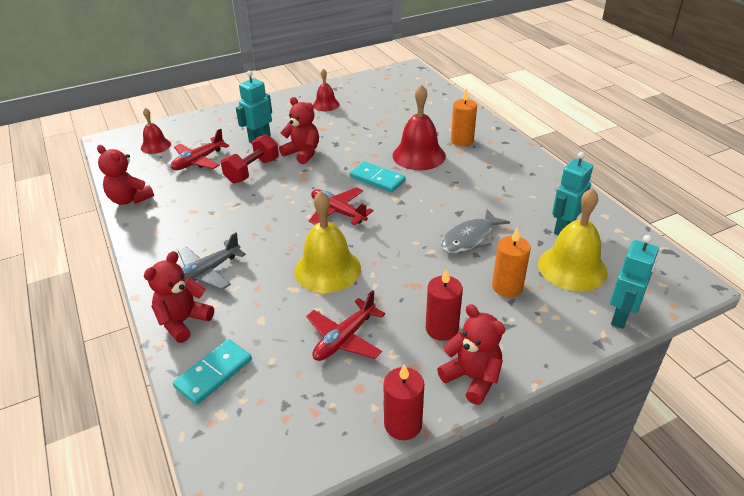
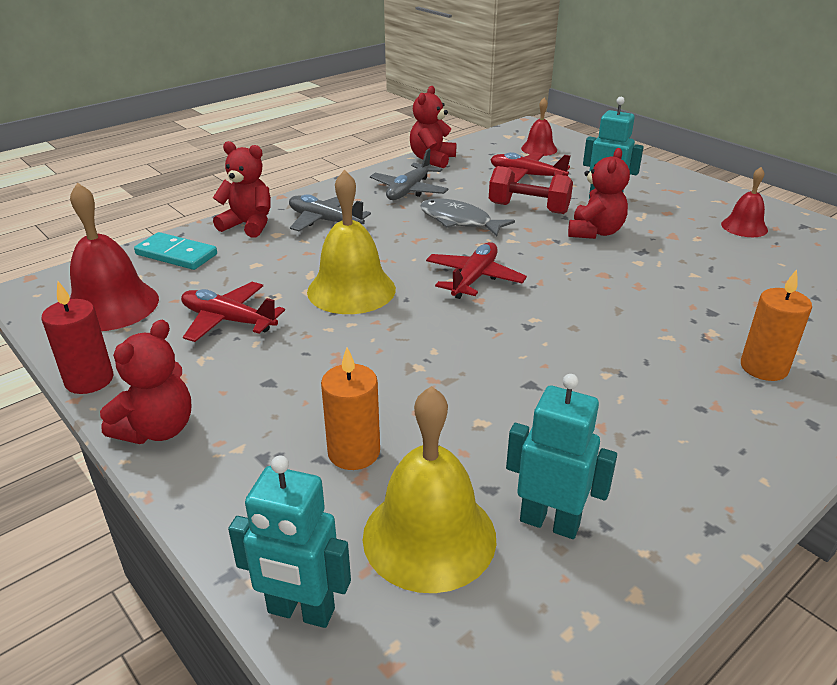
camera: 75 degrees right, 5 degrees down
(181, 220) = (409, 190): none -> grey plane
(377, 179) = (574, 297): turquoise domino -> none
(419, 155) = (672, 326): red bell -> red bell (111, 305)
(441, 328) = (251, 393): red candle -> none
(470, 238) = (465, 402): grey fish -> grey fish (459, 221)

